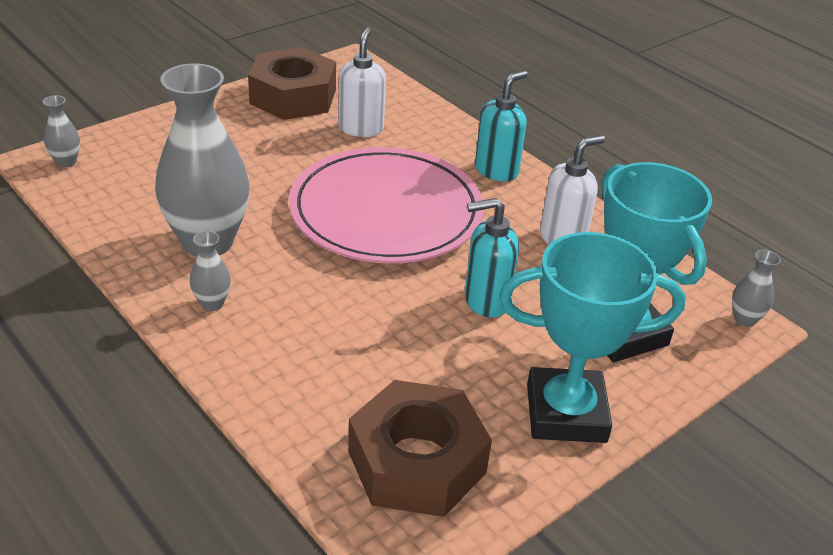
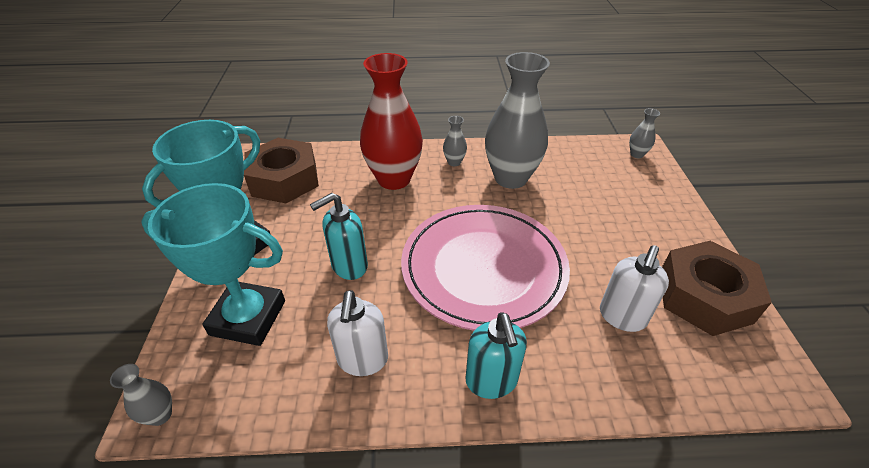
camera: 130 degrees right, 5 degrees up
(304, 343) = (394, 179): none -> red vase
(361, 128) = (622, 317): white soap dispenser -> white soap dispenser turned 75 degrees clockwise
(486, 301) = (349, 266): turquoise soap dispenser -> turquoise soap dispenser turned 150 degrees counterclockwise

